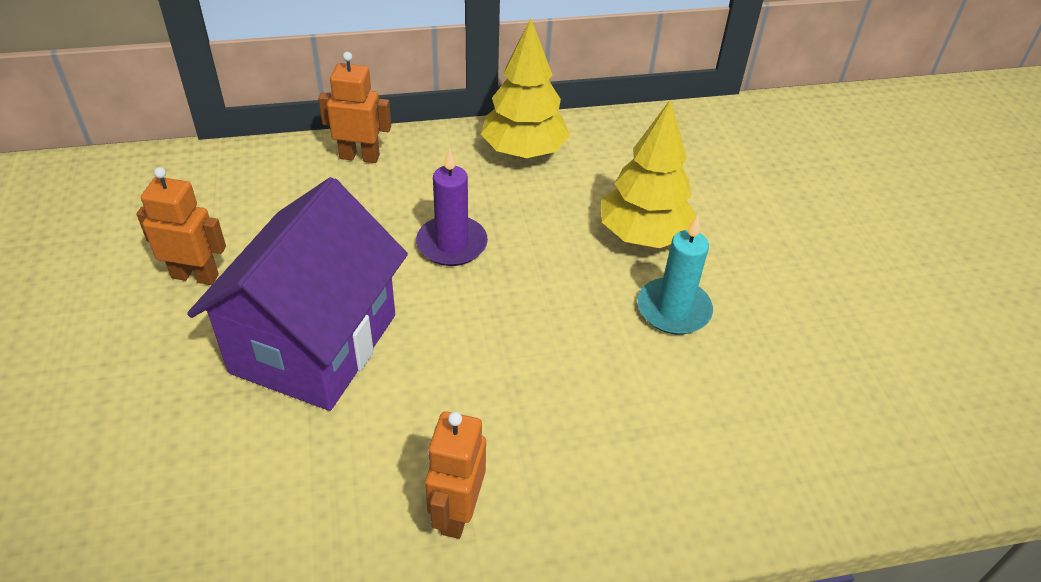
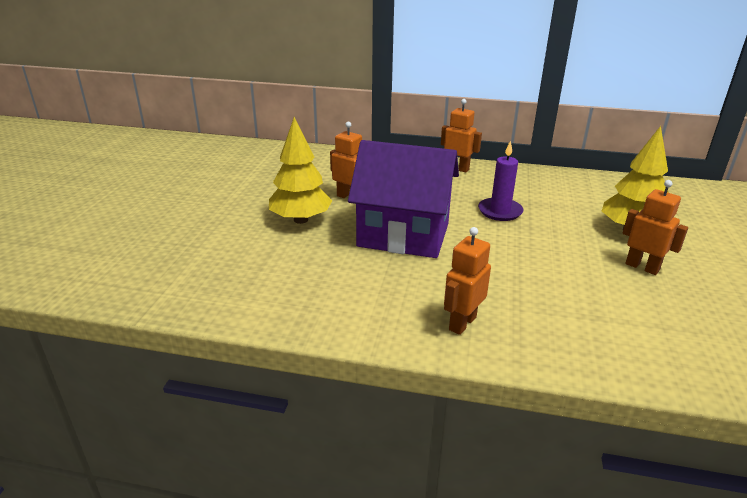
camera: 25 degrees right, 15 degrees down
(314, 343) = (403, 235): purple house -> purple house turned 60 degrees clockwise
(524, 152) = (559, 182): yellow tree -> yellow tree (301, 220)
(673, 309) = (642, 267): turquoise candle -> orange robot

